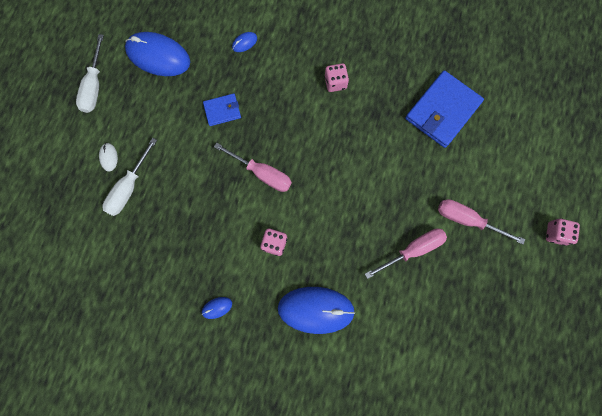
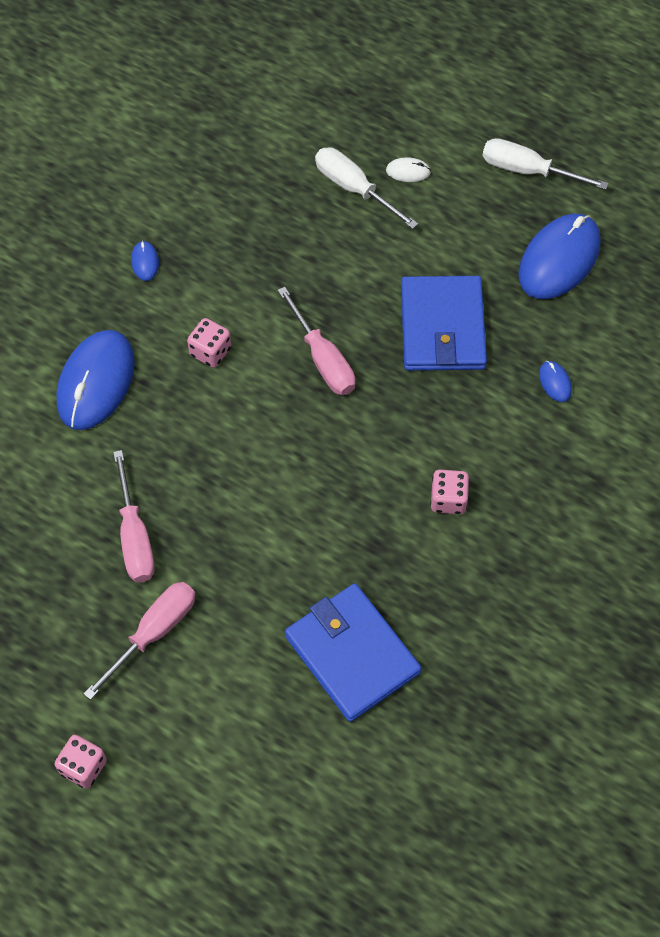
camera: 105 degrees right, 15 degrees down
(222, 110) = (442, 327): blue wallet -> blue wallet, size x1.92
(262, 173) = (323, 359): pink screwdriver -> pink screwdriver turned 75 degrees counterclockwise

